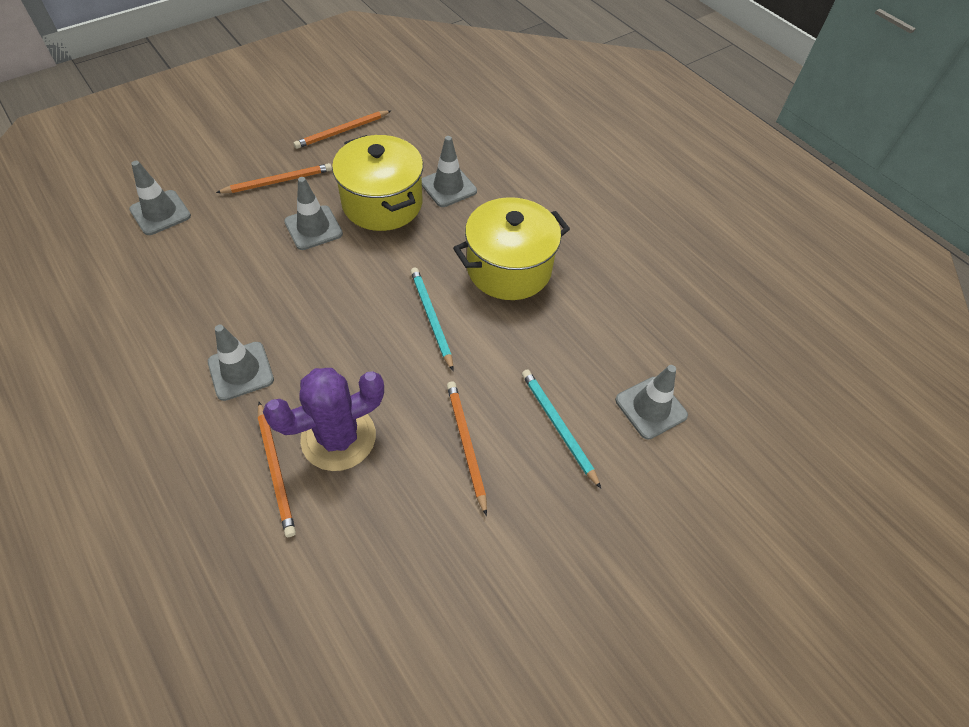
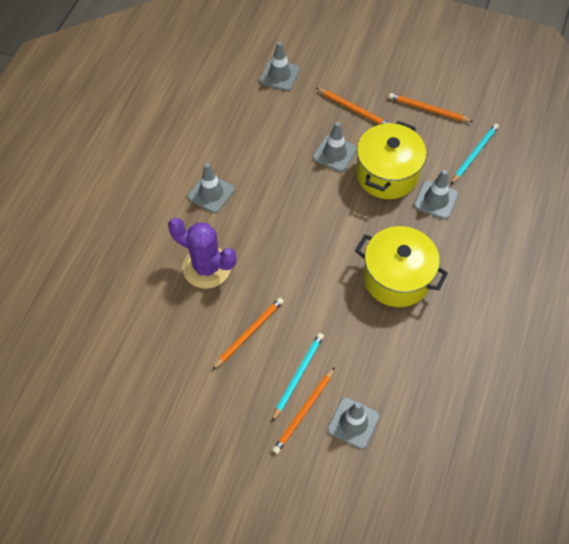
camera: 60 degrees right, 5 degrees up
(276, 470) = (168, 252): orange pencil -> orange pencil (304, 411)
(431, 318) = (321, 259): turquoise pencil -> turquoise pencil (474, 154)

